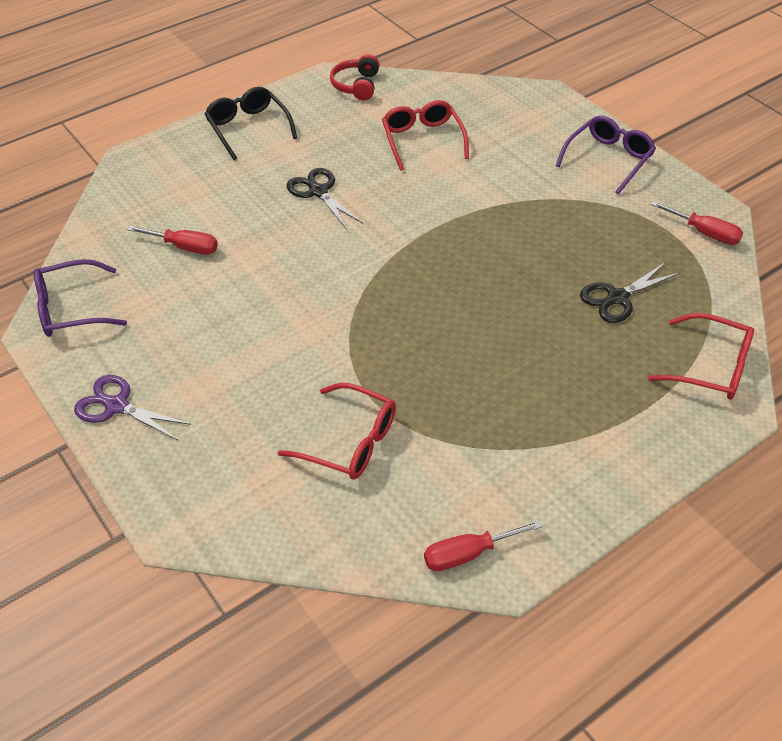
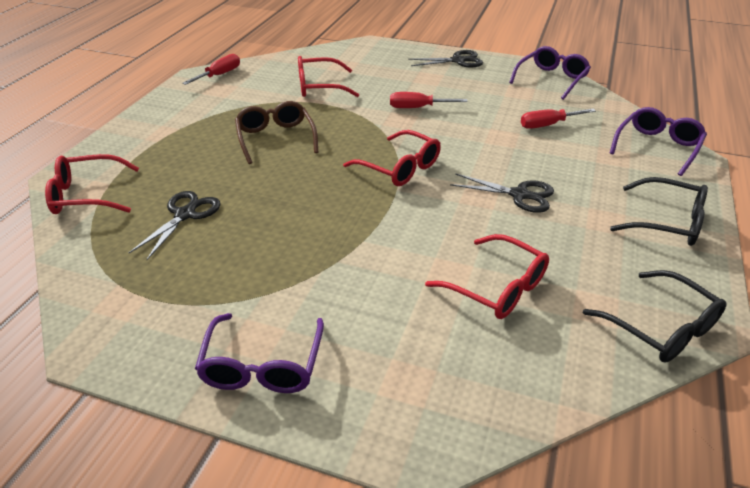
camera: 145 degrees right, 10 degrees down
(117, 406) = (458, 61): purple scissors -> black scissors
(138, 180) = (657, 147): none -> purple glasses
(357, 85) = (661, 327): red headphones -> black glasses
(384, 262) = (399, 168): none -> red glasses
(474, 362) = (276, 138): none -> brown glasses
(704, 233) = (107, 313): red screwdriver -> red screwdriver (417, 108)

